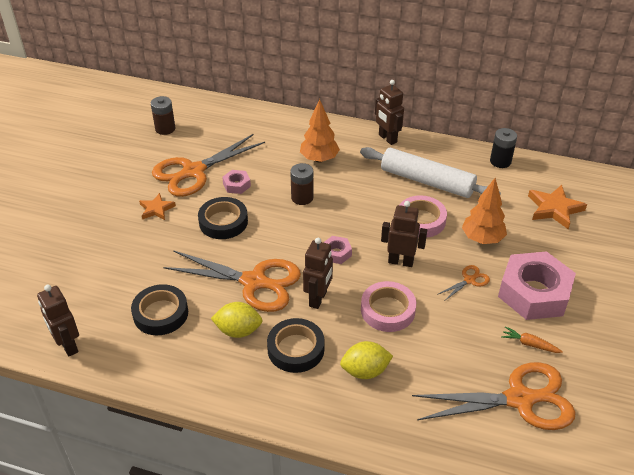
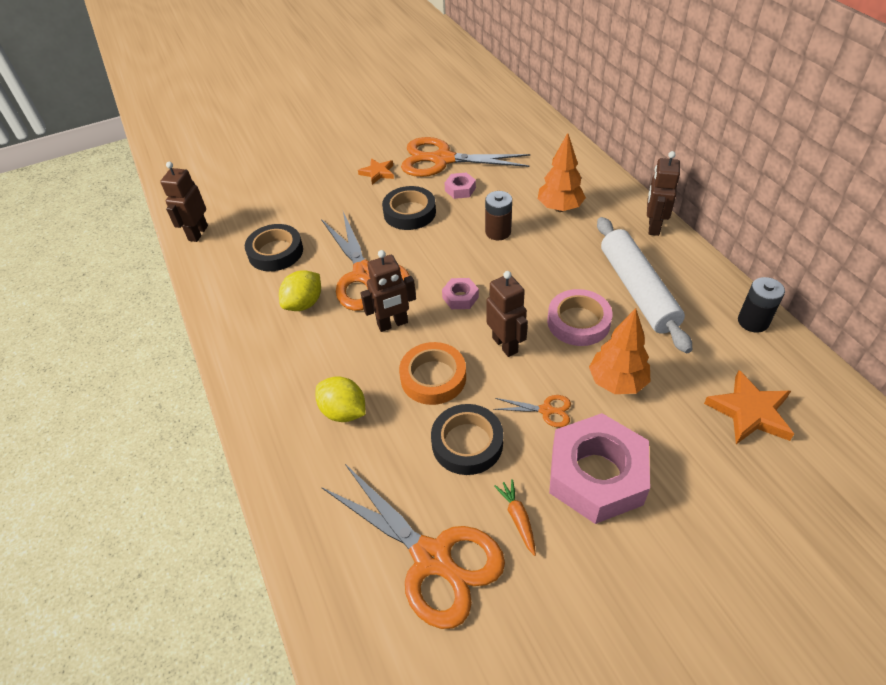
camera: 50 degrees right, 5 degrees up
(165, 129) = (468, 114): brown battery -> none
(238, 330) = (304, 303): yellow lemon -> yellow lemon turned 75 degrees clockwise
(296, 349) = (321, 350): black tape -> black tape (467, 443)
(387, 310) = (433, 377): pink tape -> orange tape

